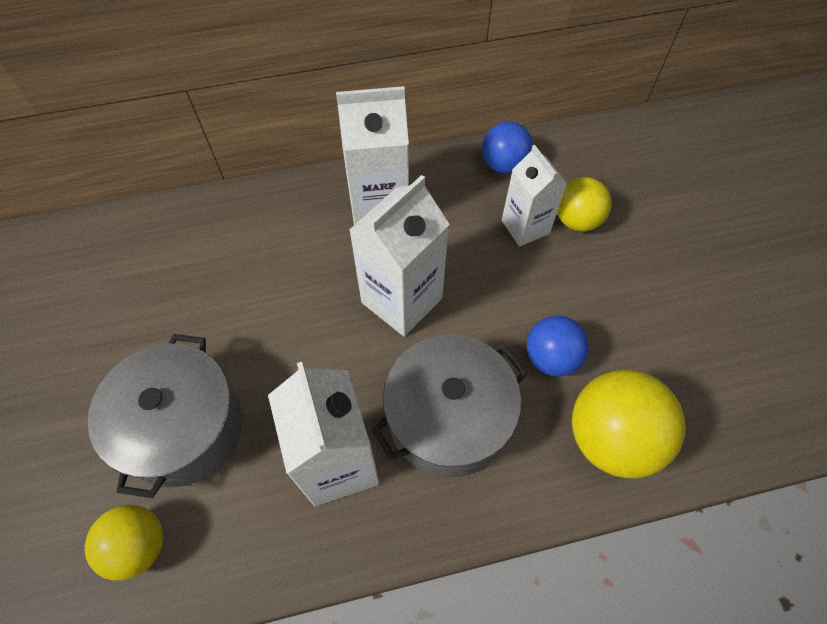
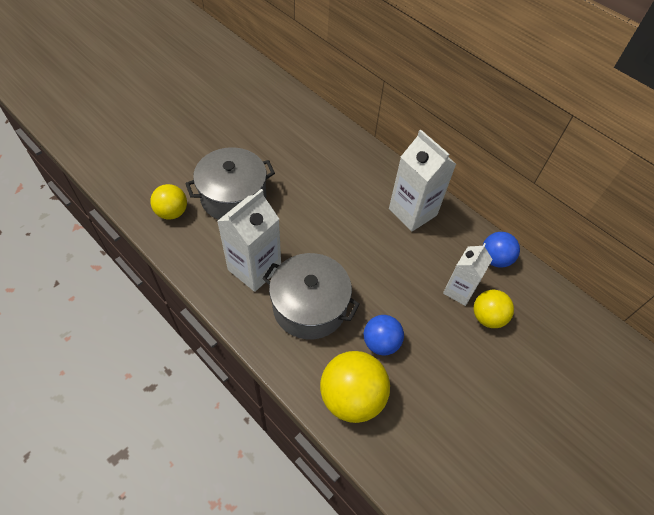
camera: 55 degrees right, 5 degrees down
(402, 300) = (363, 251): white carton -> none

